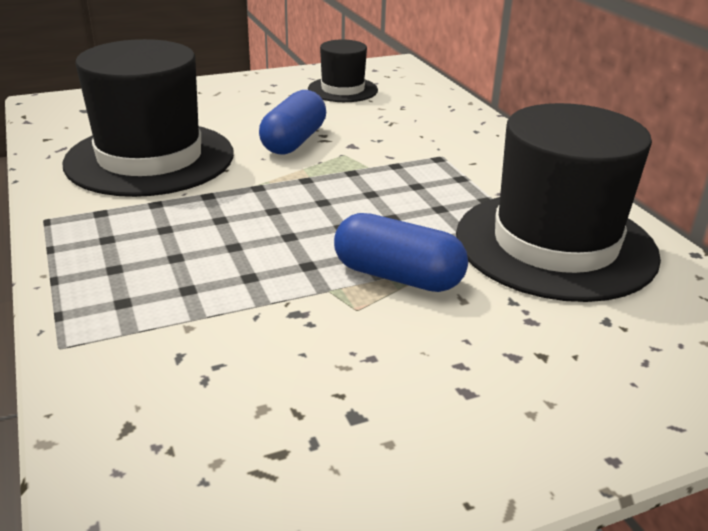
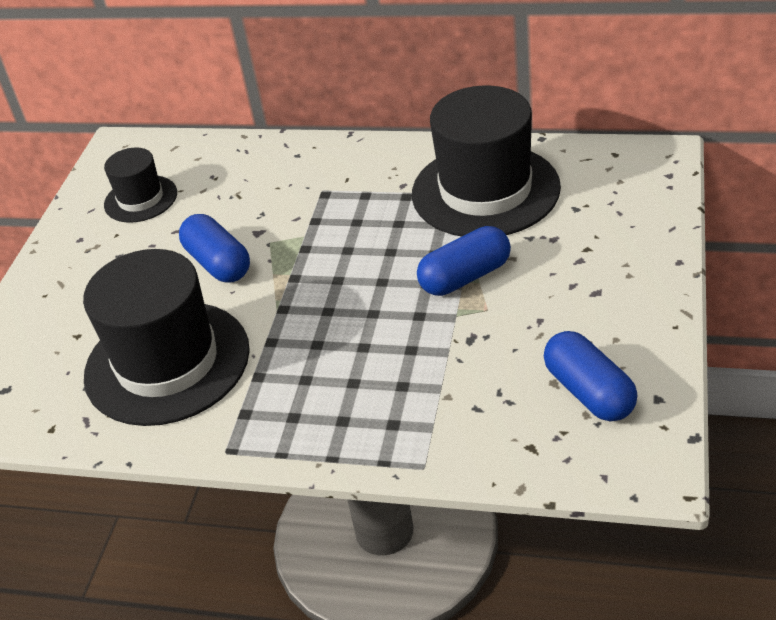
camera: 50 degrees left, 10 degrees up
(262, 450) = (589, 392): none -> blue capsule

